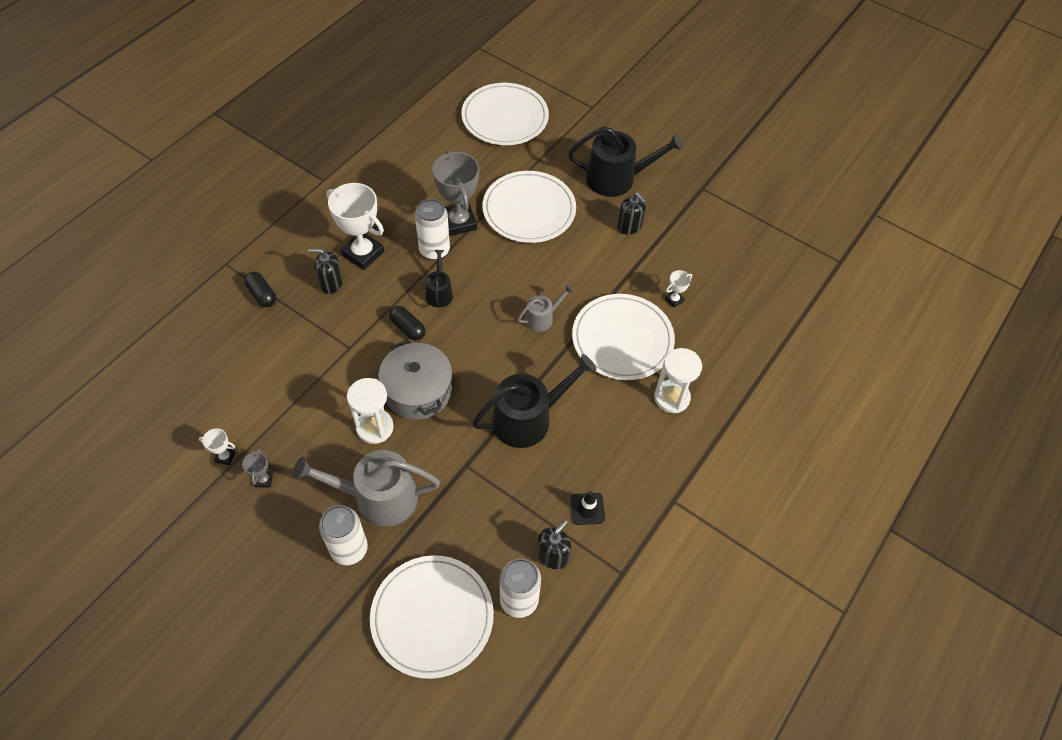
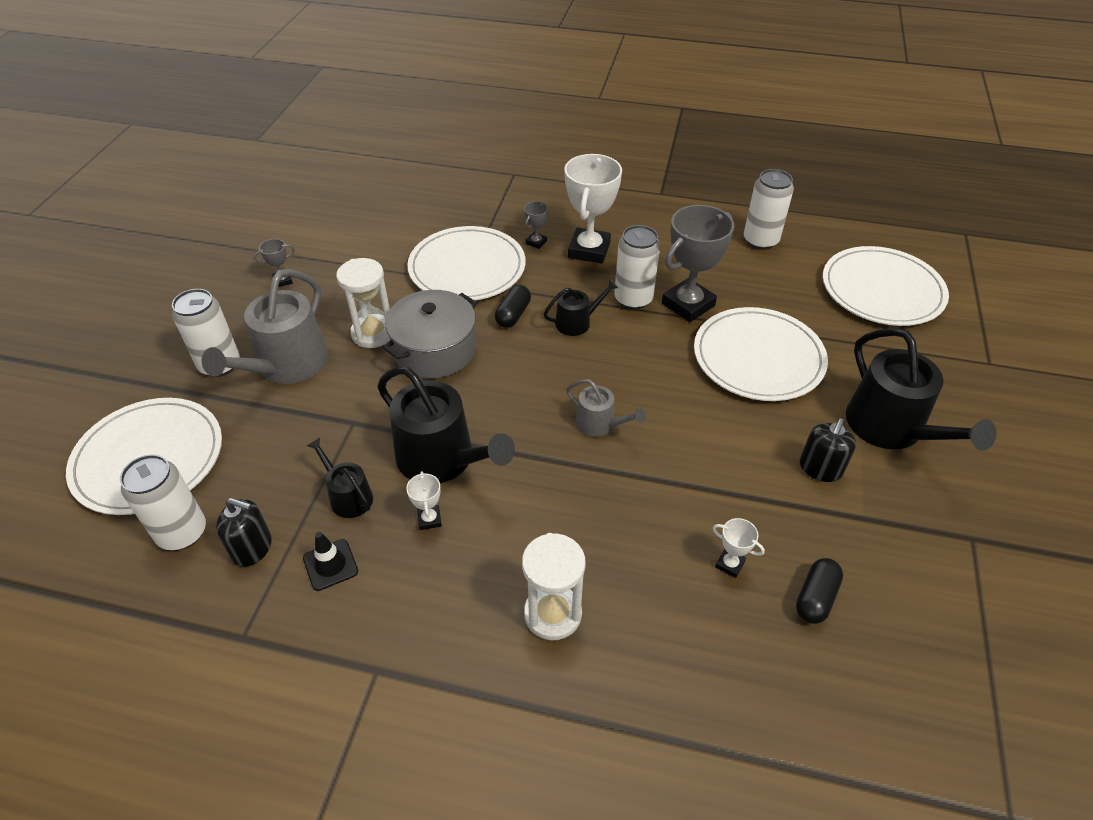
camera: 70 degrees right, 10 degrees down
(225, 457) = (300, 249): white trophy -> white trophy (429, 519)
(262, 295) = (493, 206): black capsule -> black capsule (815, 598)
(331, 283) = (536, 242): black soap dispenser -> grey trophy
(378, 498) = (287, 365): grey watering can -> grey watering can turned 135 degrees counterclockwise
(417, 151) = (760, 241): none -> white can
(534, 485) = (348, 496): none -> black watering can
(622, 339) = (619, 521): white plate -> white plate (467, 268)

